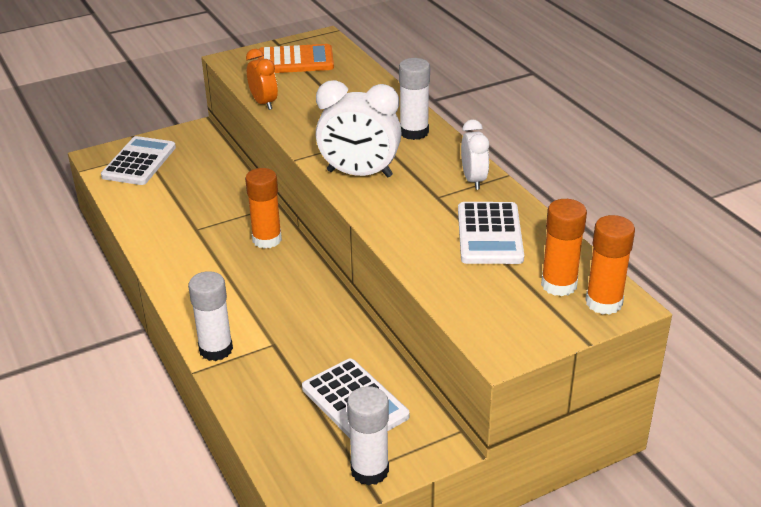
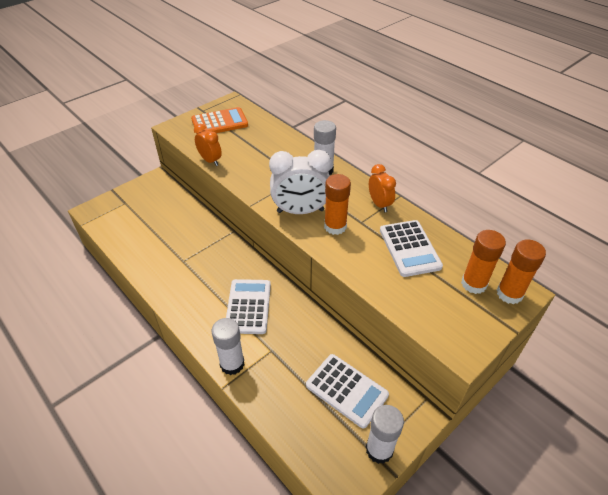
camera: 15 degrees left, 10 degrees up
(139, 162) = (123, 211): white calculator -> white calculator (248, 306)
(267, 239) = (236, 261): orange glue stick -> orange glue stick (335, 226)
(473, 180) = (379, 204): white clock -> orange clock

